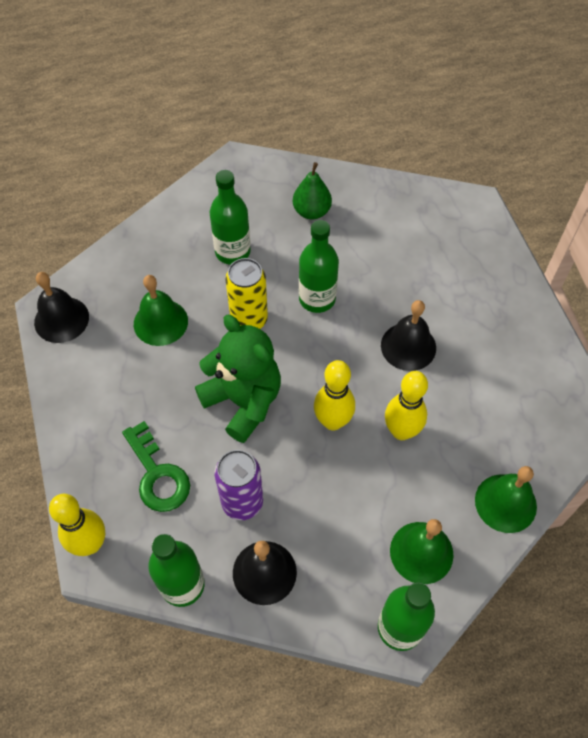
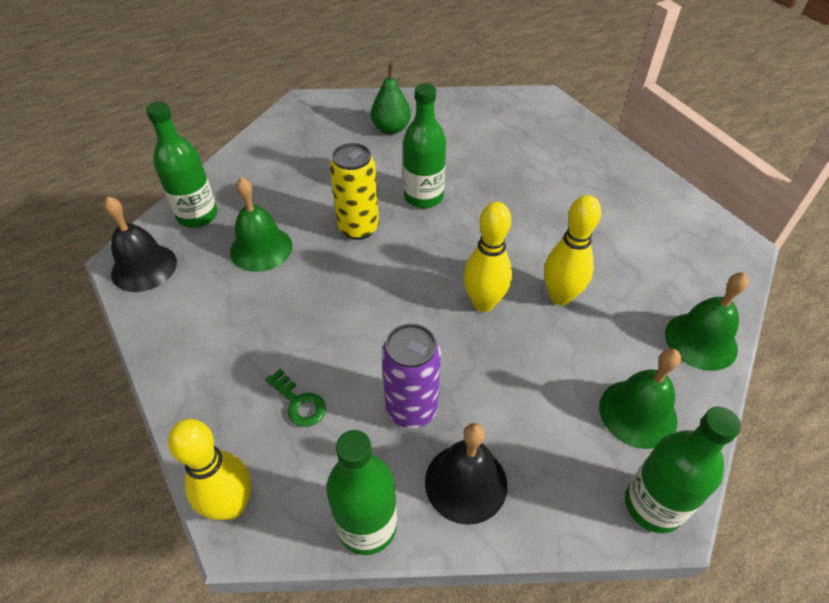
camera: 15 degrees left, 10 degrees down
(157, 474) = (299, 402): green key -> green key, size x0.60
(232, 252) = (322, 173): green bottle -> green bottle (197, 216)
(243, 401) = (378, 304): green teddy bear -> none
(408, 346) = (533, 220): black bell -> none

